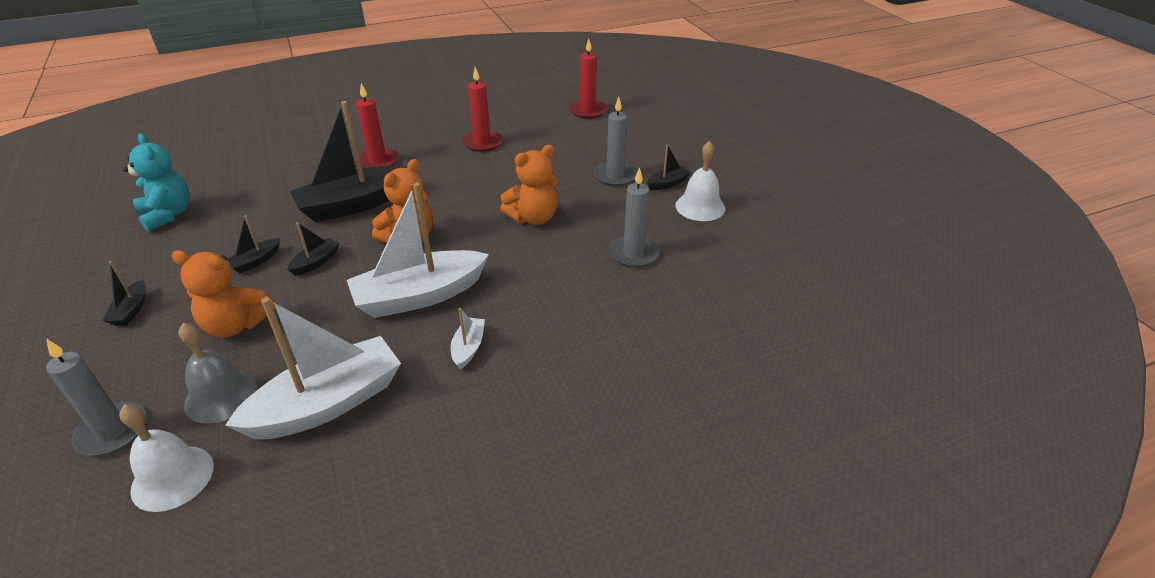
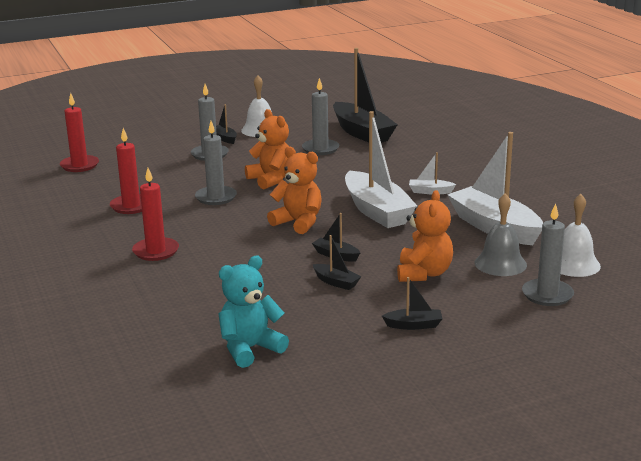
camera: 90 degrees left, 15 degrees down
(354, 205) = (241, 252): black boat -> black boat (362, 133)
(491, 185) = (216, 197): none -> grey candle

